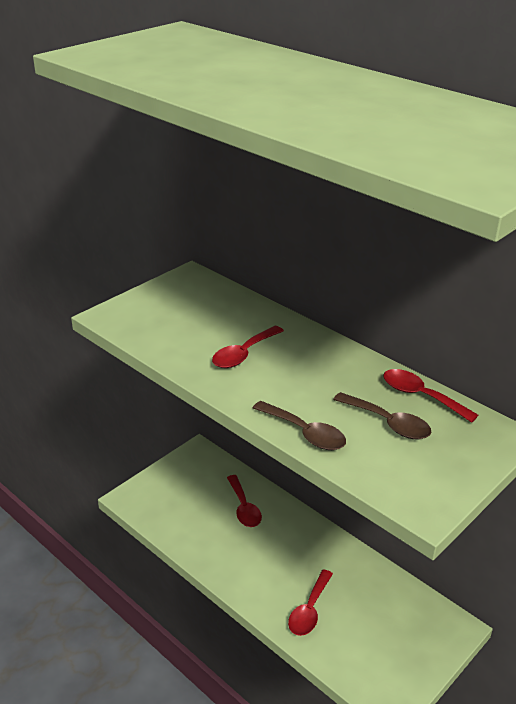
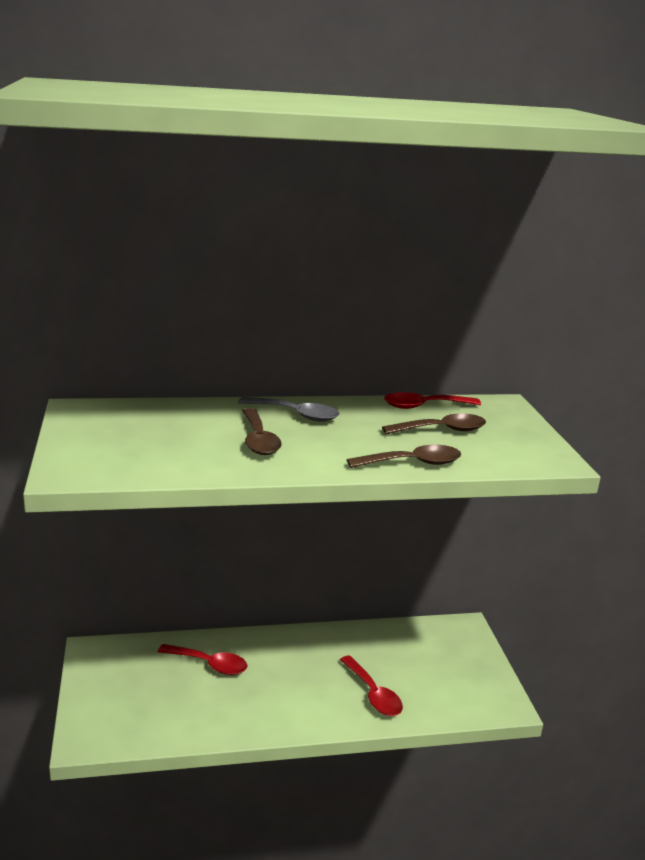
camera: 55 degrees left, 10 degrees down
(243, 354) = (259, 440): red spoon -> brown spoon
(307, 349) = (296, 414): none -> grey spoon

